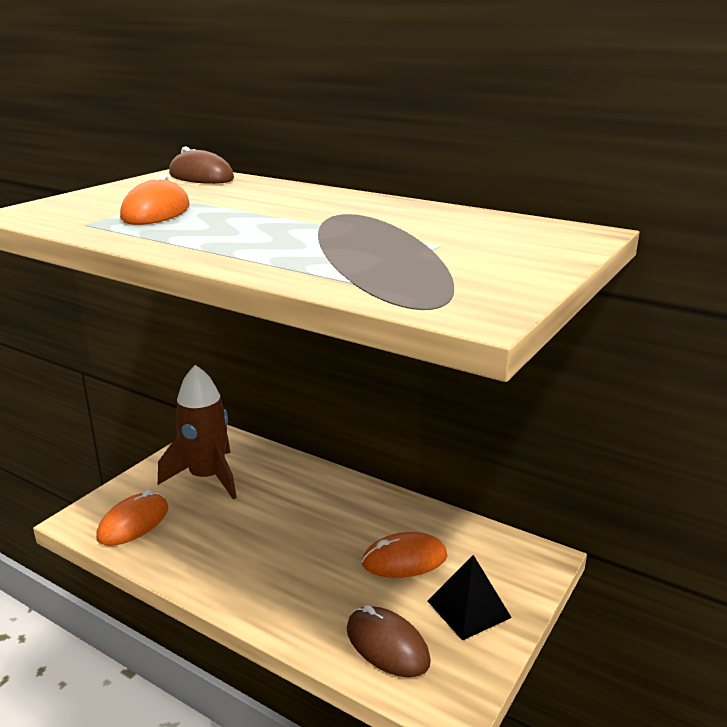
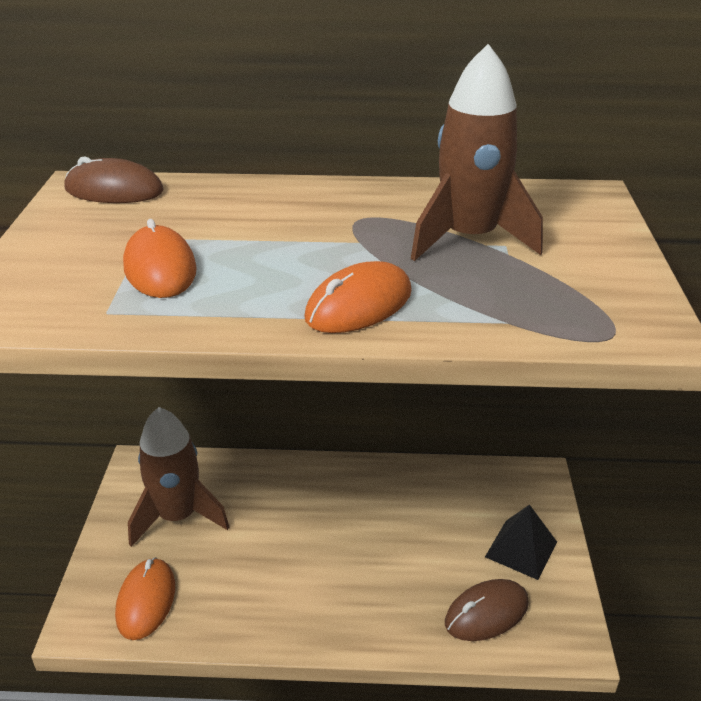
camera: 30 degrees left, 10 degrees up
(387, 645) = (486, 613): brown mouse -> brown mouse turned 45 degrees counterclockwise
(404, 560) = (436, 526): orange mouse -> orange mouse (359, 305)
(414, 236) = (469, 239): none -> brown rocket

